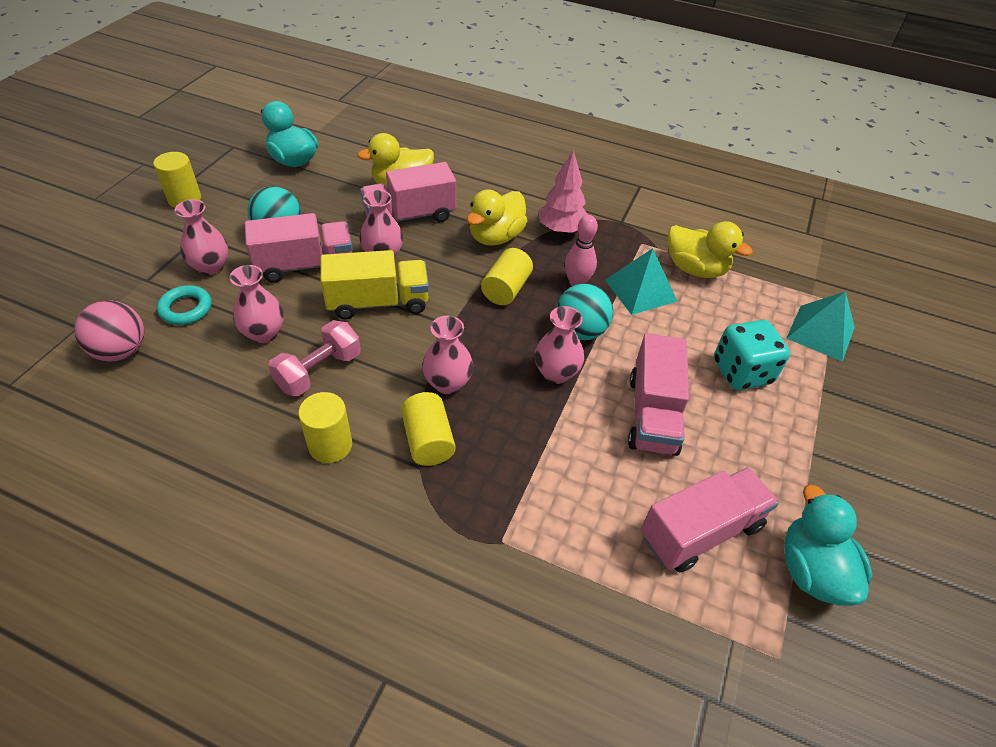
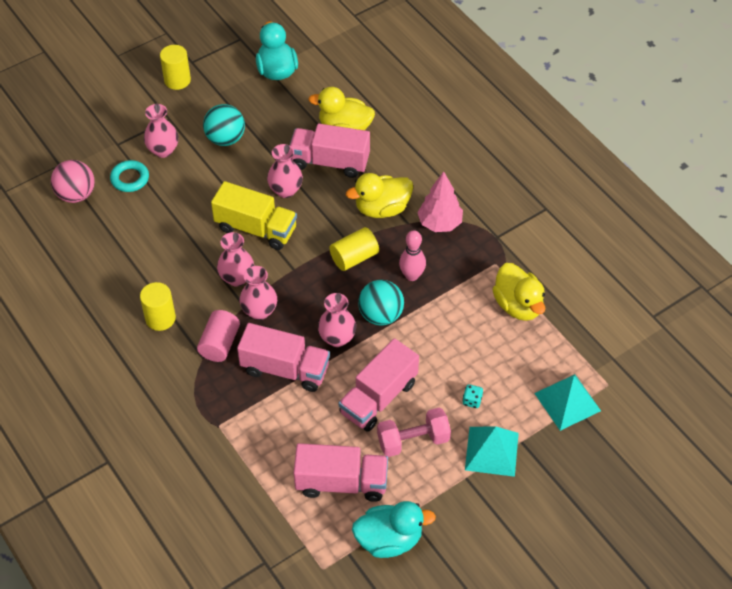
camera: 35 degrees right, 5 degrees up
(264, 333) = (167, 220): pink vase -> pink vase (237, 278)
(305, 265) = (226, 175): pink truck -> pink truck (285, 369)
(319, 371) = (184, 264): pink dumbbell -> pink dumbbell (413, 440)
(428, 441) = (219, 344): yellow cylinder -> pink cylinder
(640, 290) = (456, 303): turquoise pyramid -> turquoise pyramid (492, 451)
(741, 372) = (472, 401): turquoise dice -> turquoise dice, size x0.42
(811, 570) = (389, 540): turquoise duck -> turquoise duck turned 60 degrees clockwise

